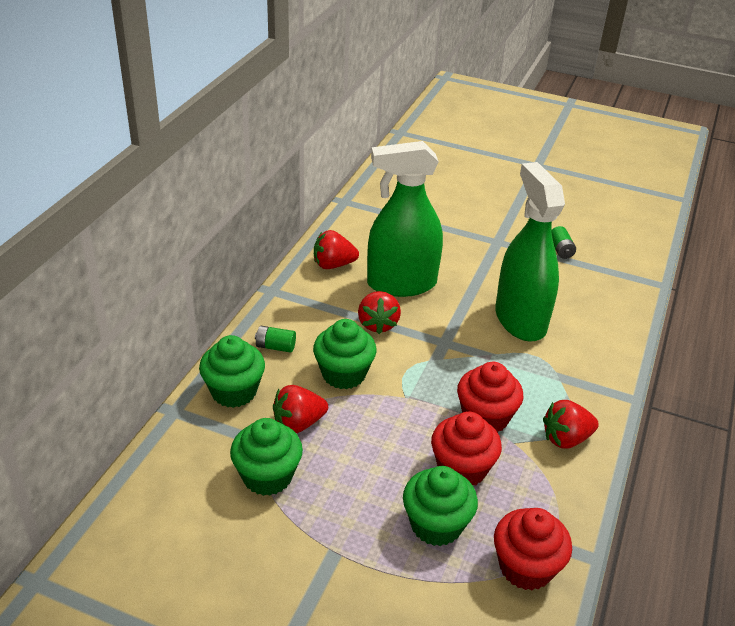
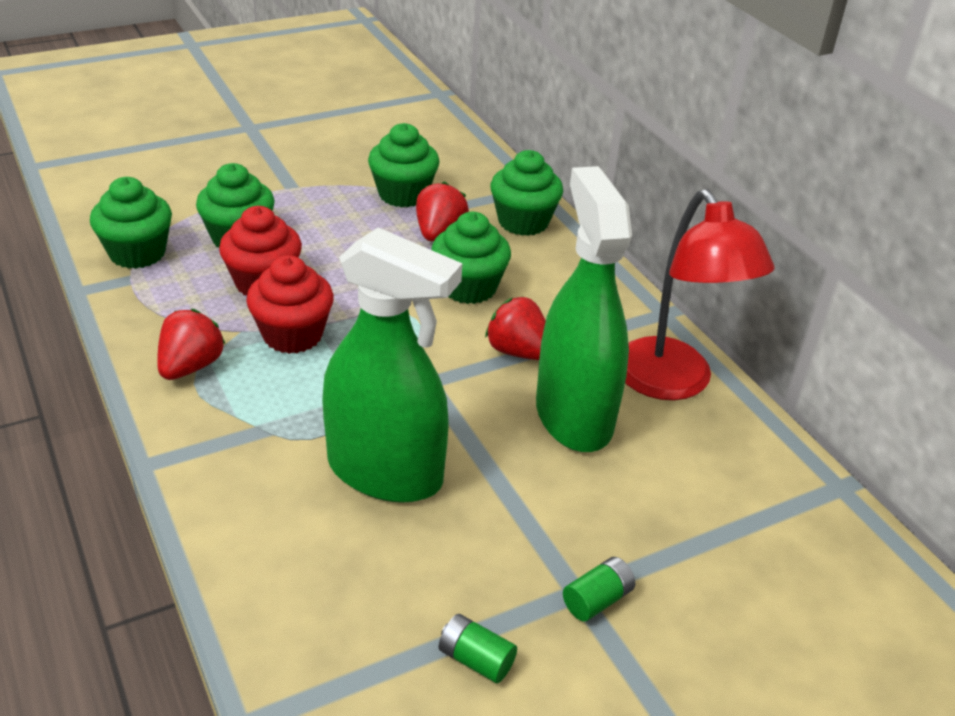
camera: 130 degrees right, 0 degrees up
(275, 347) = (560, 270): green battery -> green battery (597, 600)
(333, 265) = (672, 383): red strawberry -> red lamp
(401, 284) = (573, 416): green spray bottle -> green spray bottle turned 45 degrees counterclockwise
(526, 567) = (137, 253): red cupcake -> green cupcake

